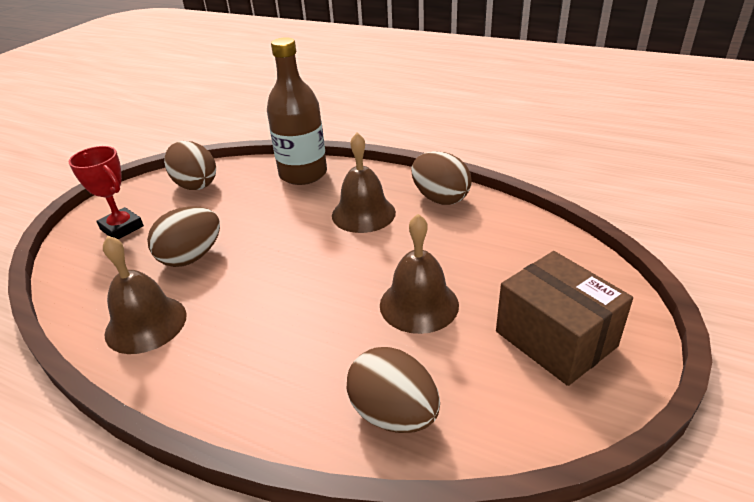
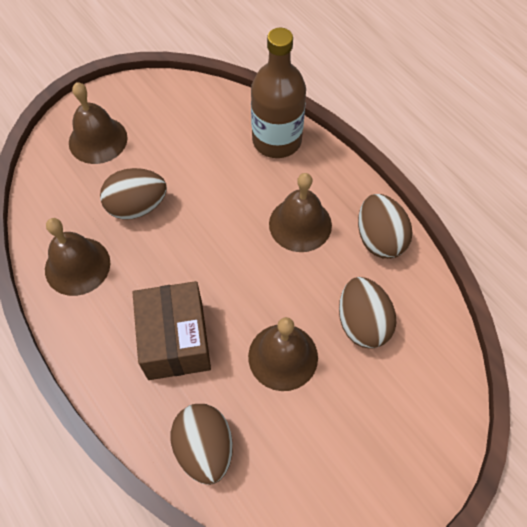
camera: 25 degrees right, 25 degrees up
(122, 228) = (98, 140): red trophy -> brown bell
(195, 184) = (177, 108): brown egg -> brown egg (362, 323)
(555, 339) = (364, 450): brown box -> brown box (175, 340)

